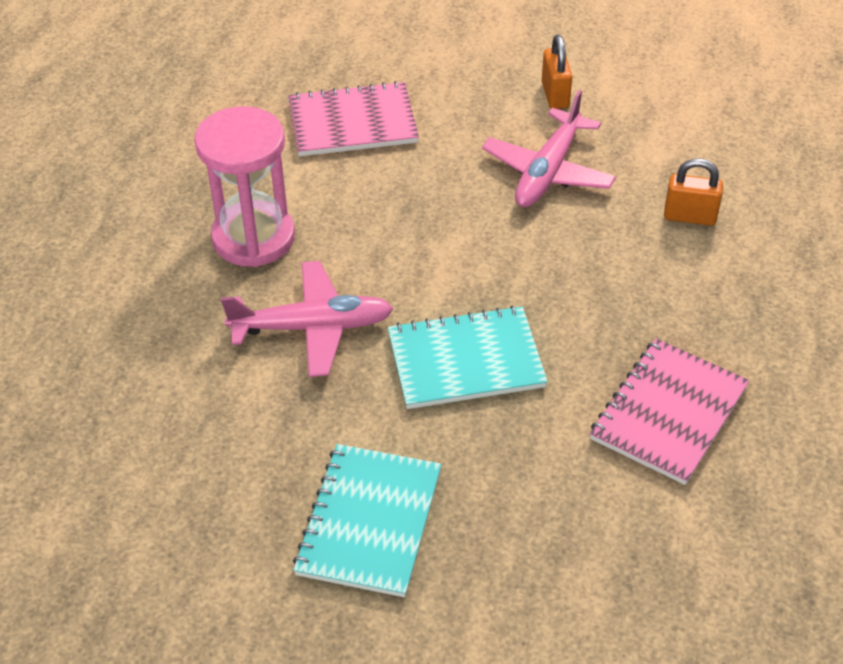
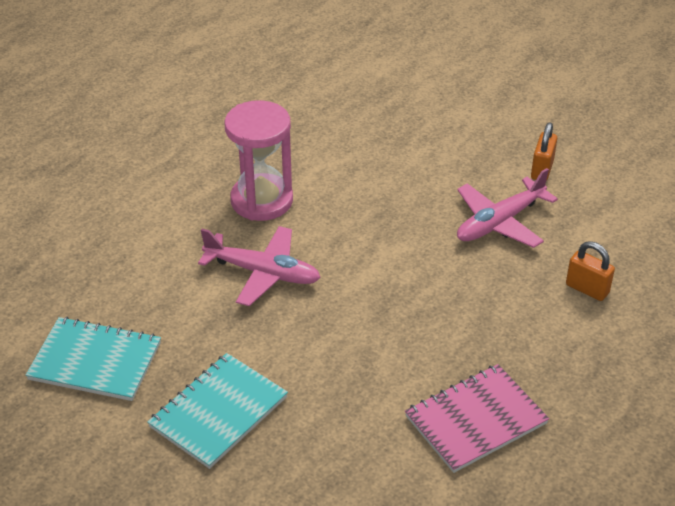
camera: 25 degrees right, 5 degrees down
(352, 122) = (380, 144): pink notebook -> none
(465, 360) = (353, 331): turquoise notebook -> turquoise notebook (95, 361)

